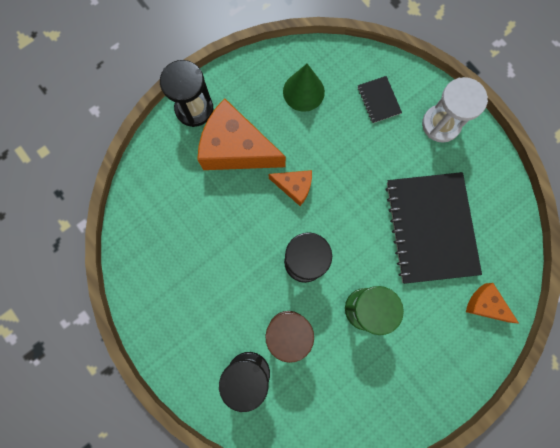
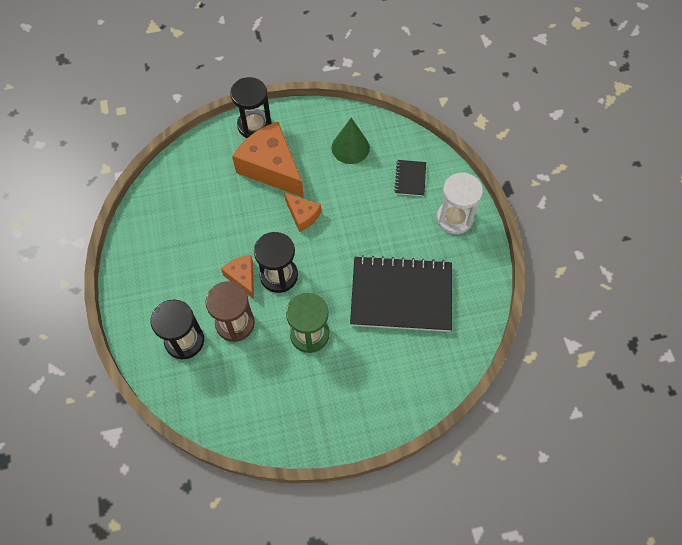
camera: 25 degrees right, 15 degrees down
(430, 228) = (401, 295): black notebook -> black notebook turned 75 degrees clockwise
(485, 305) = (416, 378): orange cheese -> orange cheese (242, 277)

